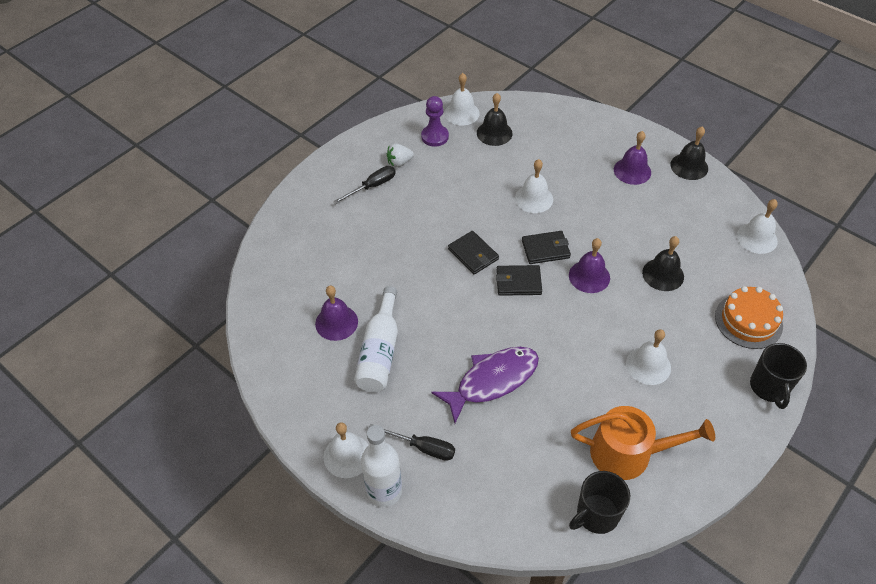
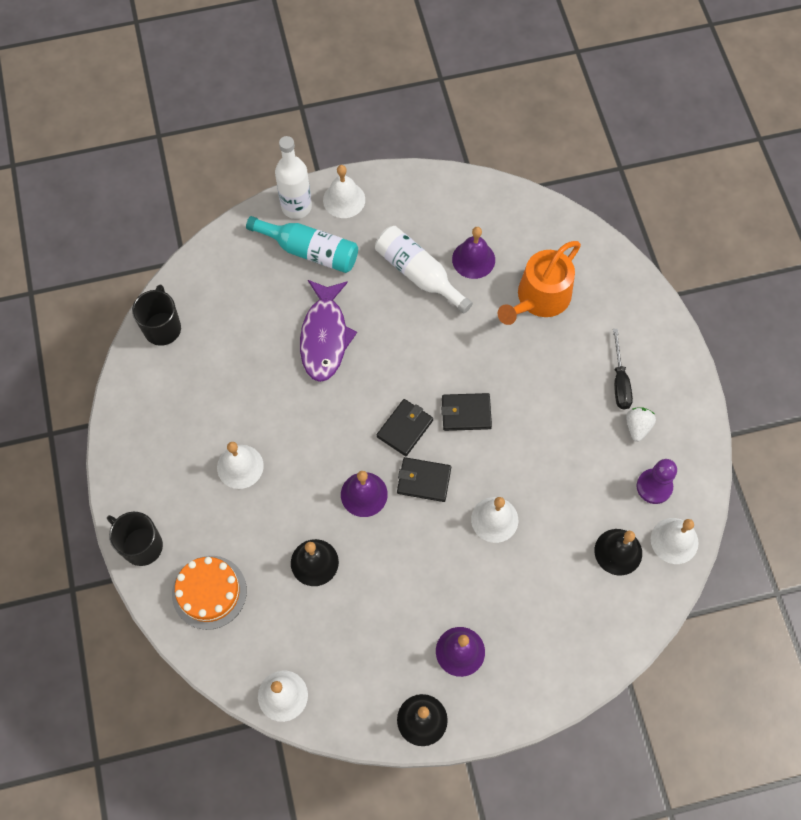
camera: 125 degrees right, 15 degrees up
(422, 447) = (310, 251): black screwdriver -> turquoise bottle
(545, 249) = (424, 480): black wallet -> black wallet turned 75 degrees clockwise
(628, 453) = (185, 387): orange watering can -> orange watering can (539, 298)

